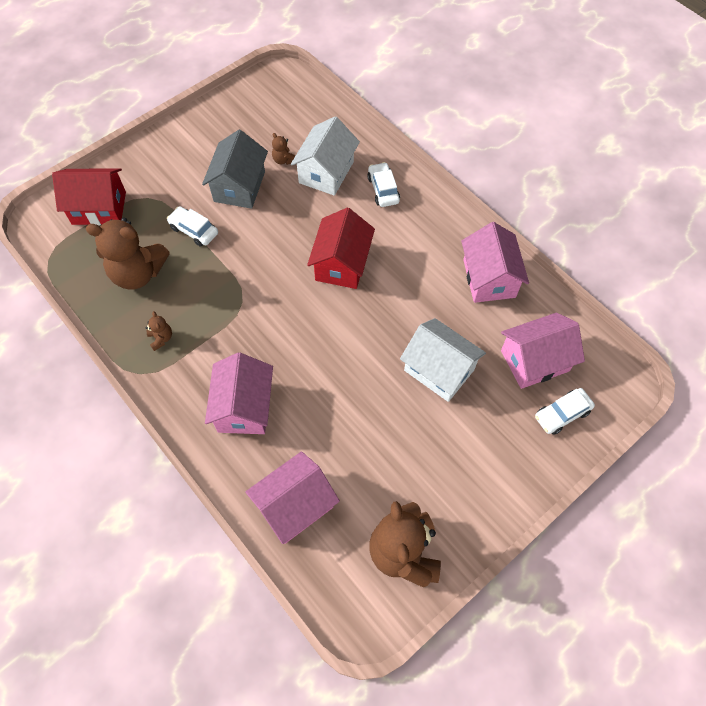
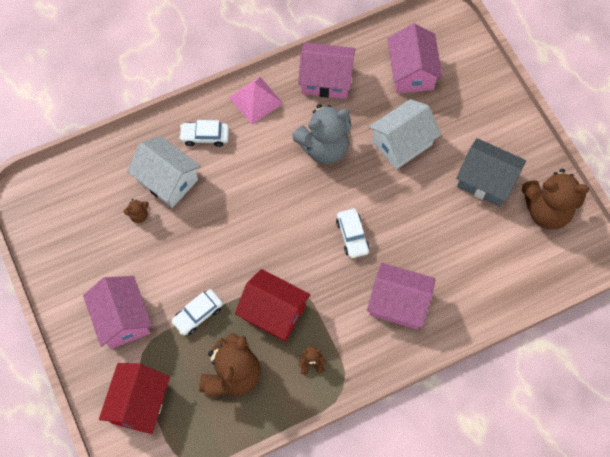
camera: 75 degrees left, 5 degrees up
(239, 186) = (158, 262): grey house -> grey house (486, 181)
(295, 505) = (494, 280): pink house -> pink house (122, 319)
(341, 264) = (276, 192): red house -> red house (273, 312)
(407, 295) = (324, 147): none -> grey teddy bear
(439, 221) = (256, 100): none -> pink pyramid
(562, 414) = (461, 68): white car -> white car (352, 236)

